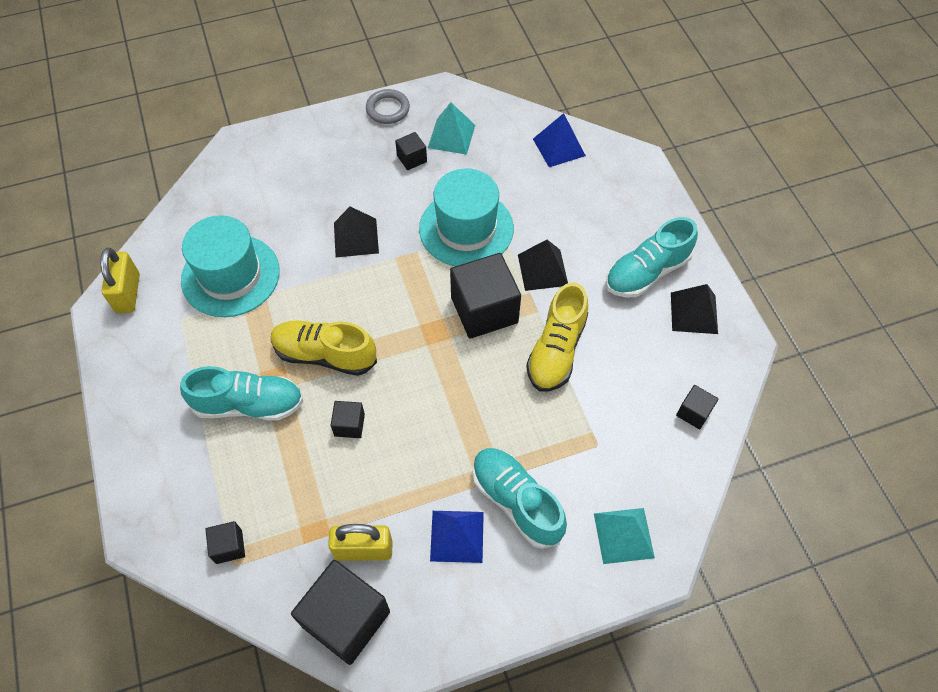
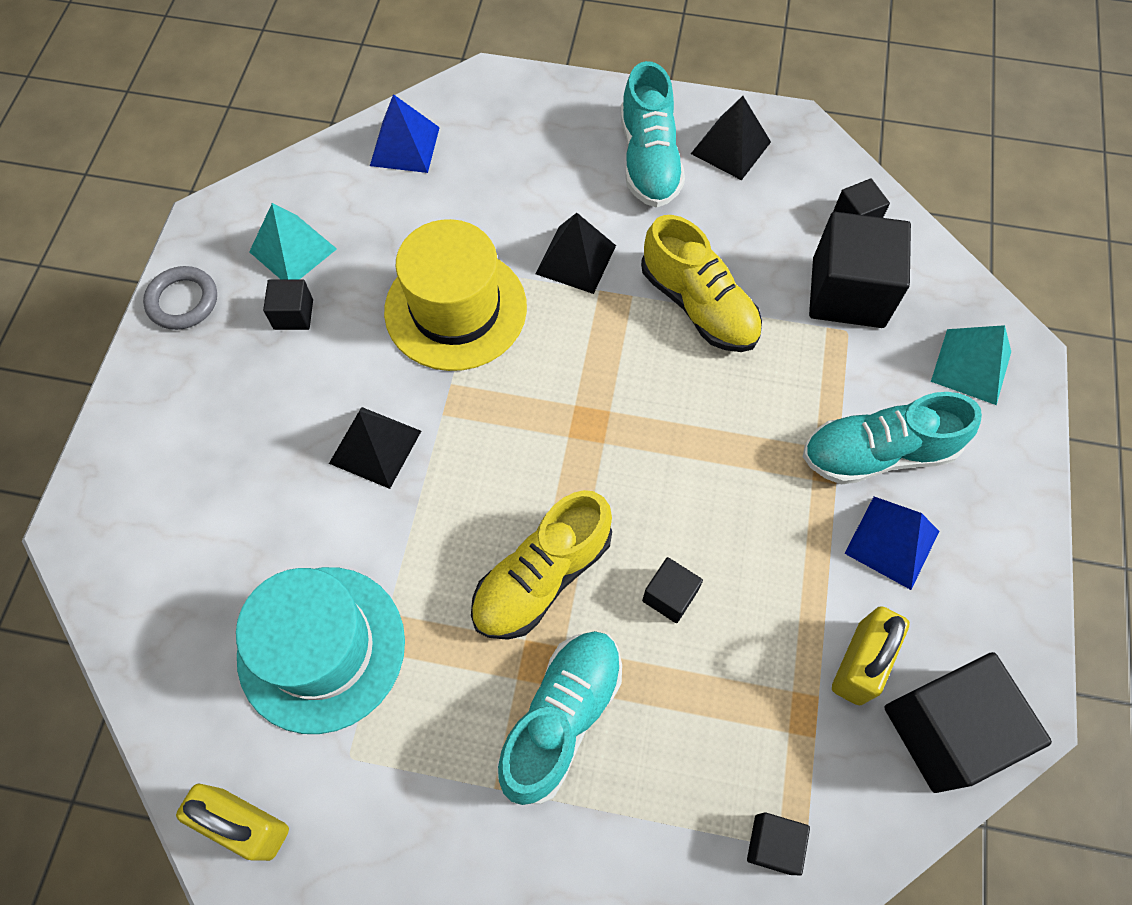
camera: 60 degrees left, 5 degrees up
(466, 228) = (455, 309): turquoise hat -> yellow hat
(484, 310) = (593, 352): black cube -> black cube (848, 292)

